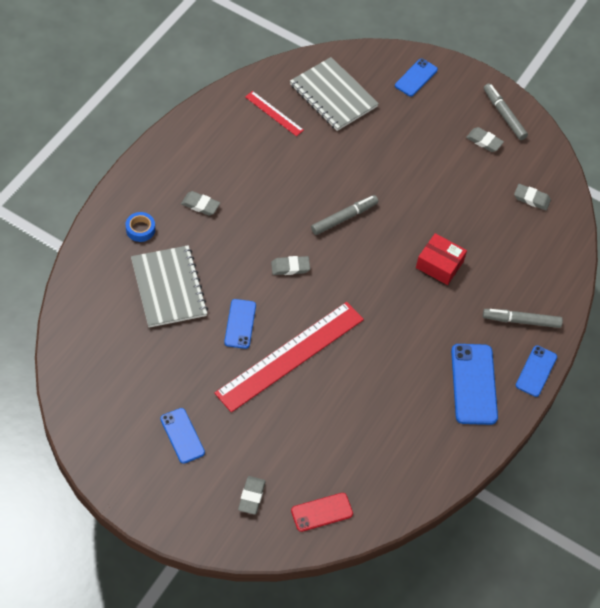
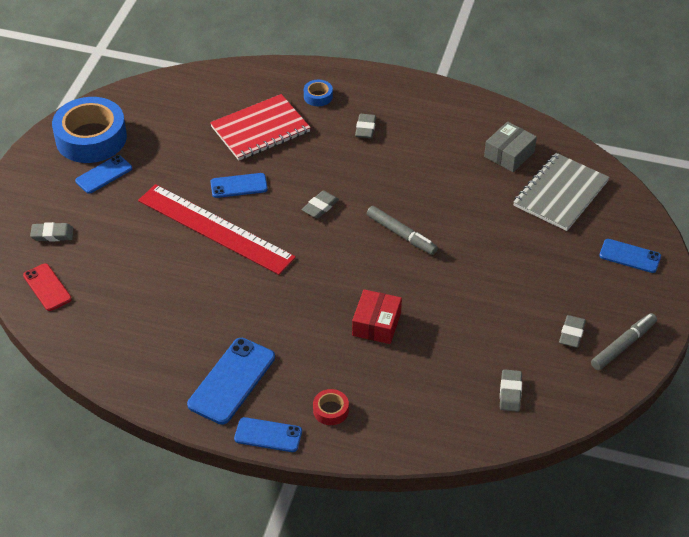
camera: 80 degrees right, 10 degrees down
(122, 437) = (91, 138): none -> blue tape
(168, 288) = (260, 129): grey notebook -> red notebook
(274, 113) = (509, 154): red ruler -> grey box
(290, 267) = (320, 207): grey eraser -> grey eraser turned 60 degrees clockwise
(473, 384) = (231, 381): blue phone -> blue phone turned 45 degrees counterclockwise
(521, 321) = (330, 410): grey marker -> red tape

